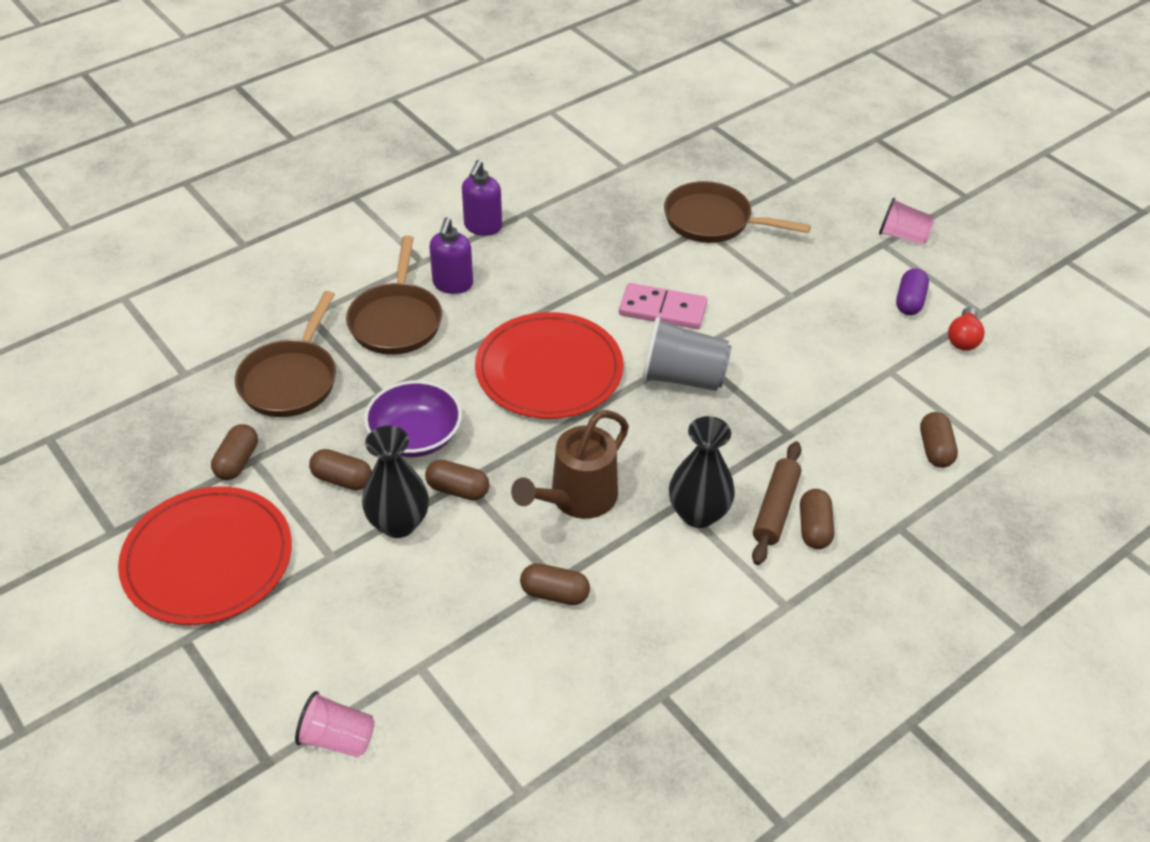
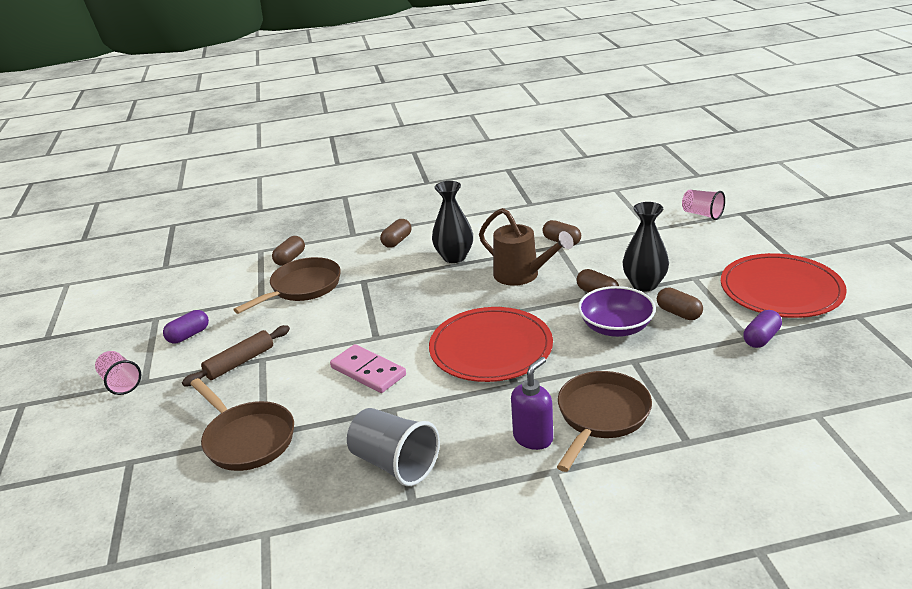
camera: 150 degrees left, 15 degrees down
(237, 462) = (761, 338): brown capsule -> purple capsule
(291, 380) = (711, 387): brown pan -> brown pan (302, 288)
(482, 227) = (469, 495): purple soap dispenser -> none
(576, 499) = (522, 275): brown watering can -> brown watering can turned 60 degrees clockwise
(682, 377) = (398, 323): grey cup -> grey cup (394, 464)
(775, 509) = (409, 251): brown rolling pin -> brown rolling pin (240, 362)
(963, 339) = (191, 306): red light bulb -> none

